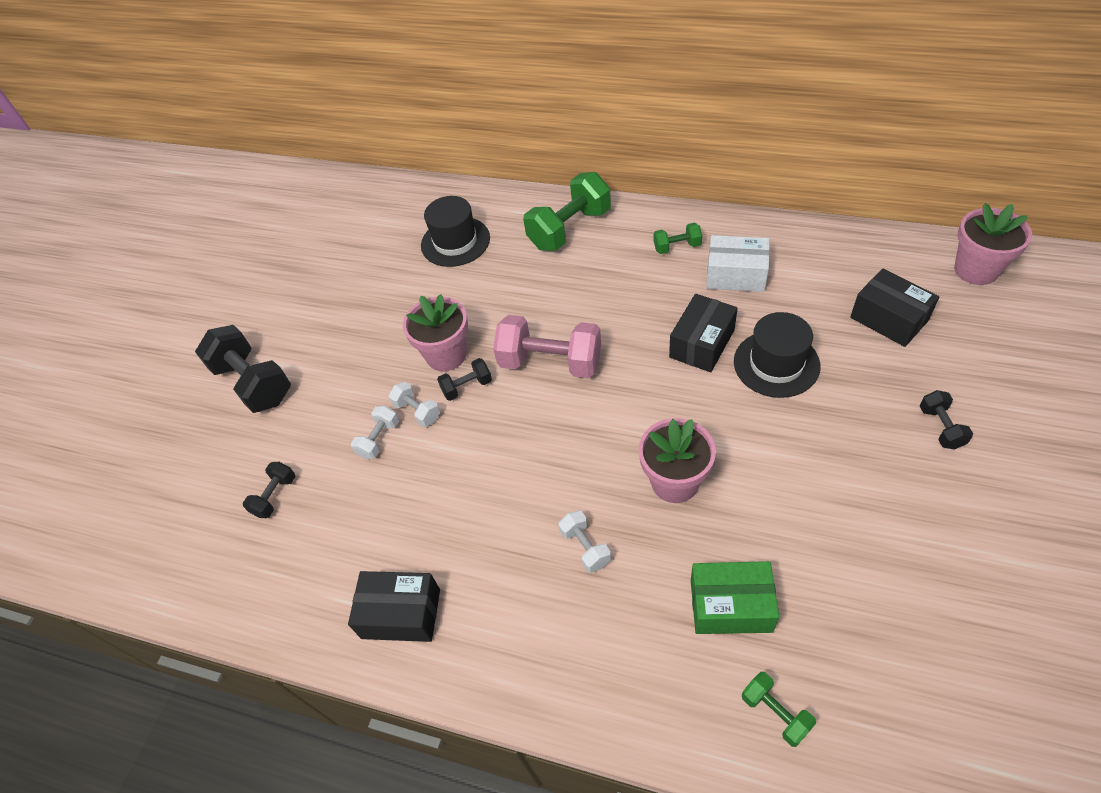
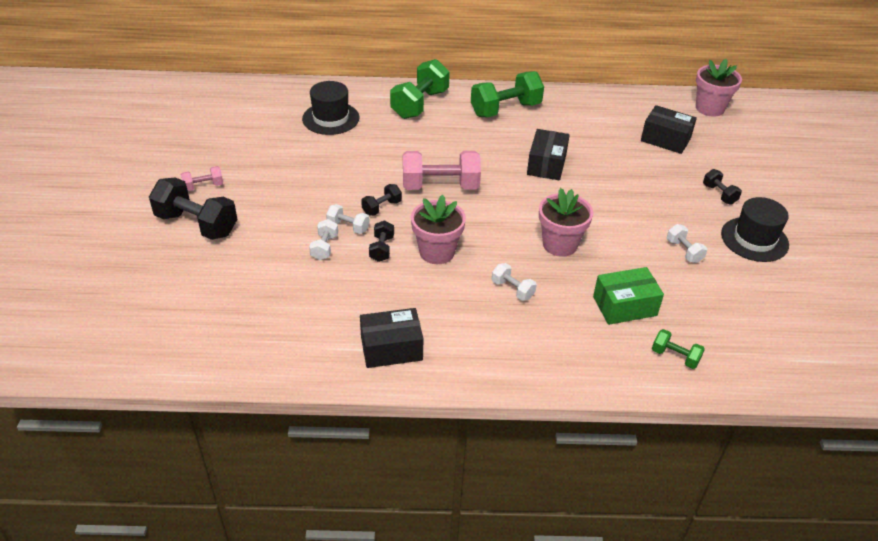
camera: 25 degrees left, 10 degrees down
(275, 496) = (252, 294): black dumbbell -> black dumbbell (382, 249)
(280, 328) = (203, 186): none -> pink dumbbell
(446, 355) = (356, 190): pink flower pot -> pink flower pot (437, 252)
(677, 247) = (505, 110): green dumbbell -> green dumbbell, size x2.01
(736, 275) = (554, 123): white box -> none
(776, 364) = (602, 171): black hat -> black hat (754, 239)
(851, 523) = (684, 251): none -> white dumbbell

